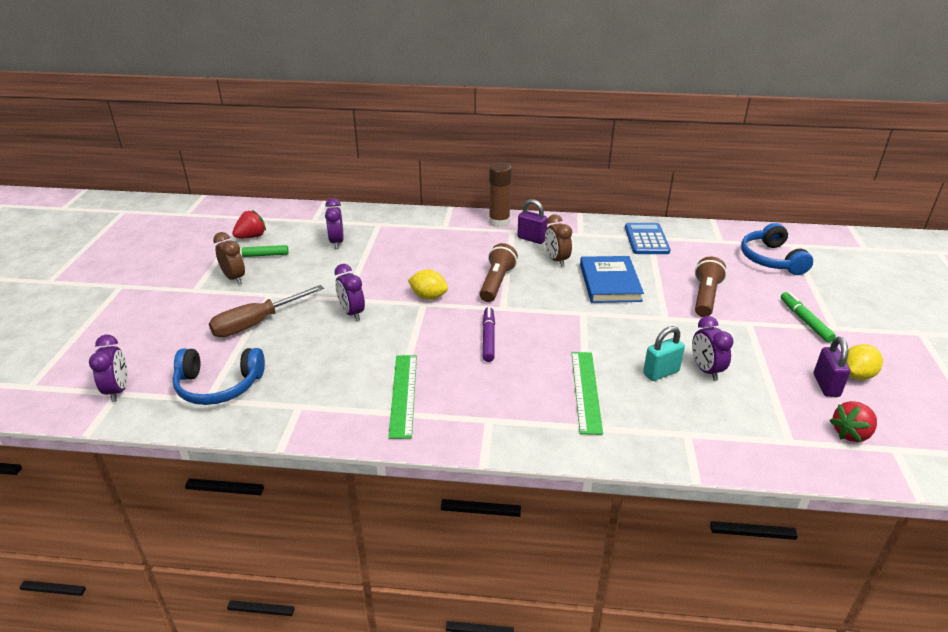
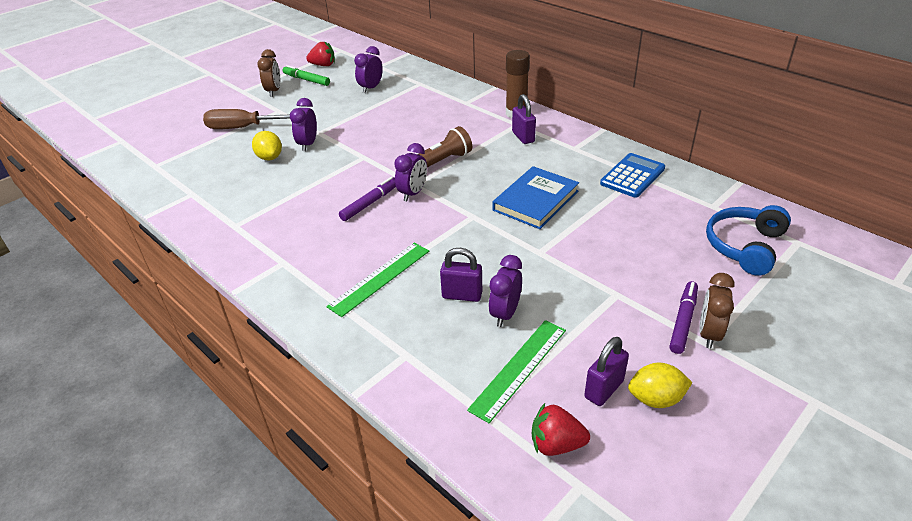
camera: 40 degrees right, 5 degrees up
(118, 390) = (124, 139): purple clock -> purple clock (413, 193)
(218, 386) = (171, 160): blue headphones -> none
(403, 394) = (258, 216): green ruler -> green ruler (519, 368)
(428, 297) = (374, 153): yellow lemon -> yellow lemon (270, 157)
(556, 260) = (517, 163): brown clock -> brown clock (709, 334)
(661, 372) = (462, 295): turquoise padlock -> purple padlock
(705, 297) = (609, 251): brown flashlight -> none
(805, 321) = (683, 321): green marker -> purple marker

